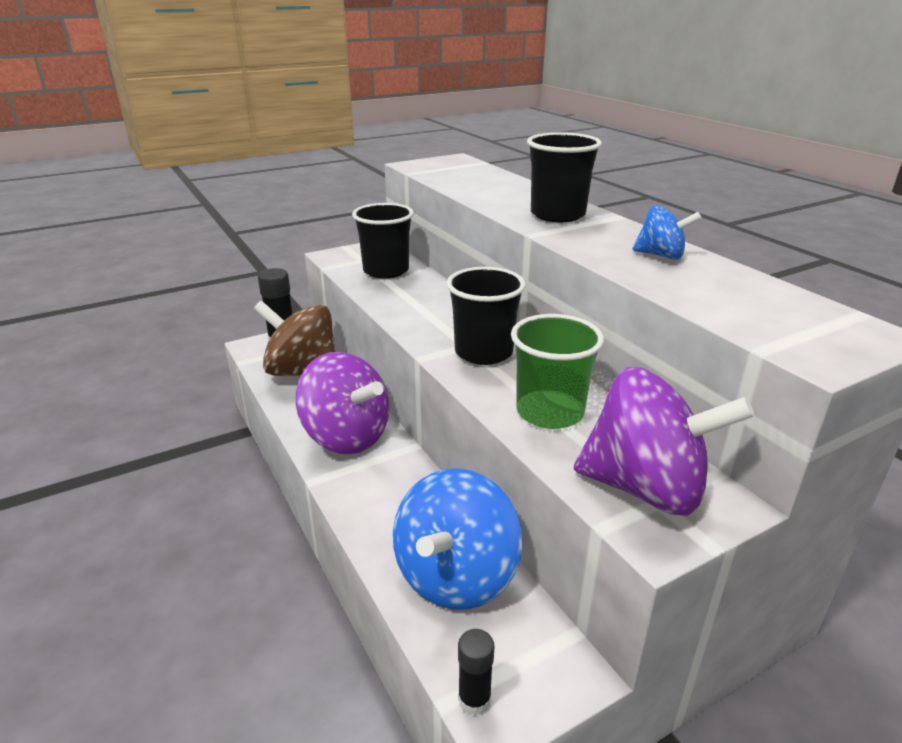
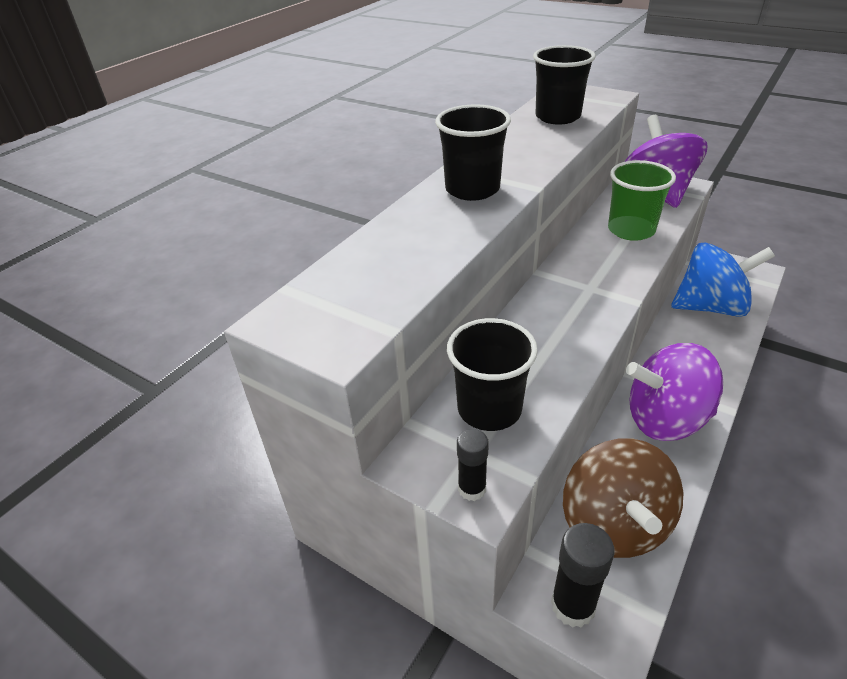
camera: 115 degrees left, 10 degrees up
(346, 437) = (665, 419): purple spinning top -> purple spinning top turned 105 degrees counterclockwise
(474, 699) = (761, 278): black glue stick -> black glue stick (472, 489)
(483, 352) = (592, 276): black cup -> black cup (557, 117)
(661, 255) = (522, 139): blue spinning top -> none

